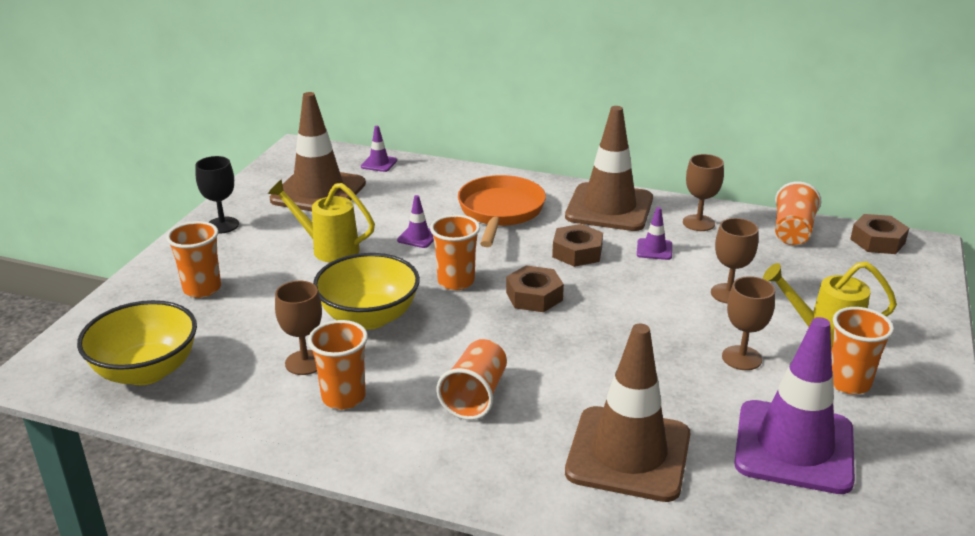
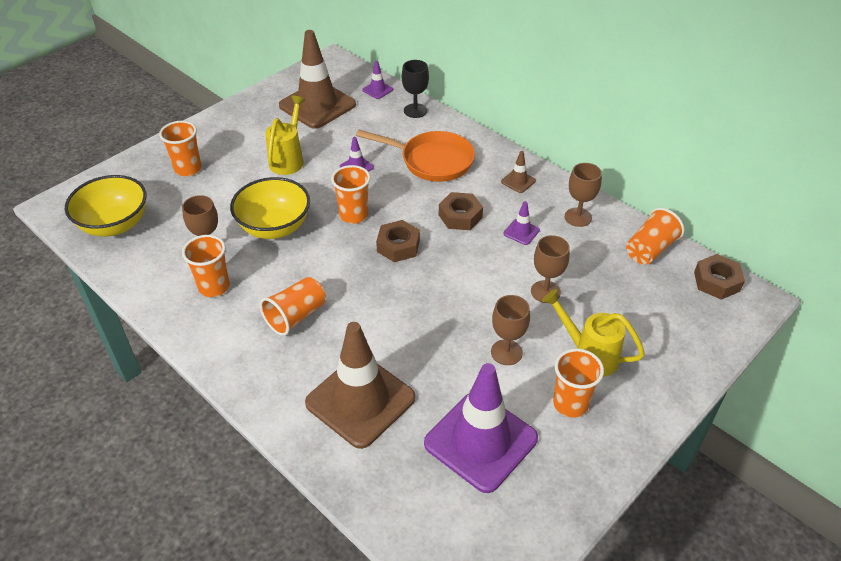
camera: 25 degrees right, 15 degrees up
(222, 225) = (235, 117): black goblet -> black goblet (415, 111)
(328, 249) = (288, 159): yellow watering can -> yellow watering can turned 60 degrees clockwise
(500, 212) = (432, 161): orange pan -> orange pan turned 75 degrees clockwise
(609, 208) = (518, 181): brown traffic cone -> brown traffic cone, size x0.41

